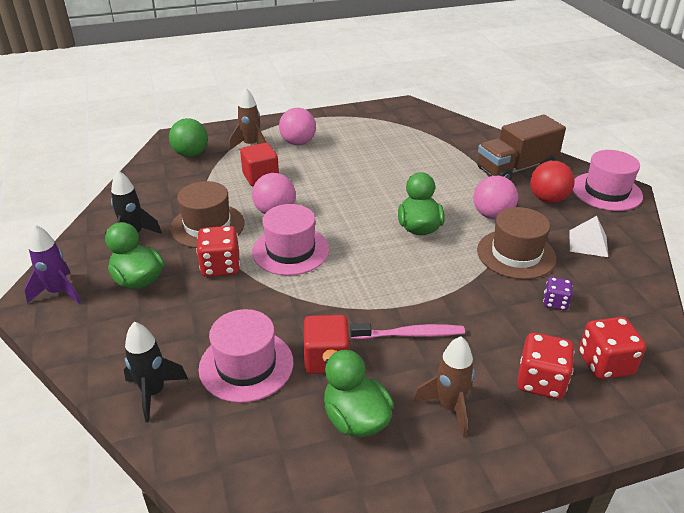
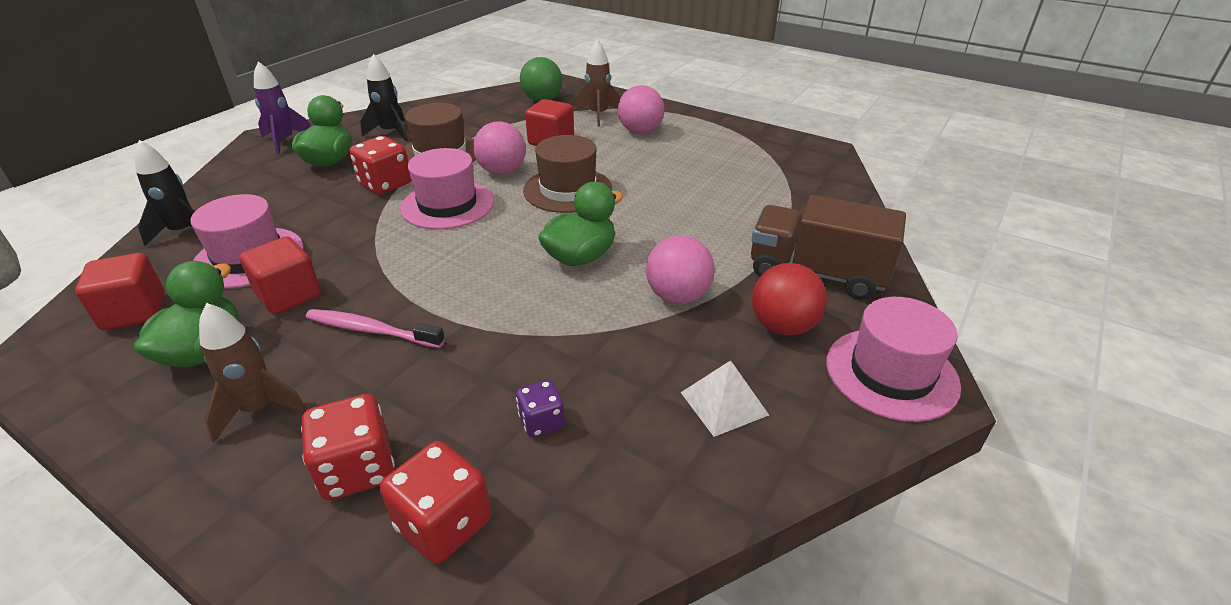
camera: 50 degrees right, 0 degrees up
(257, 447) = (134, 312): none -> red cube
(410, 334) = (371, 330): pink toothbrush -> pink toothbrush turned 150 degrees clockwise
(516, 254) = (614, 347): brown hat -> brown hat (568, 190)

